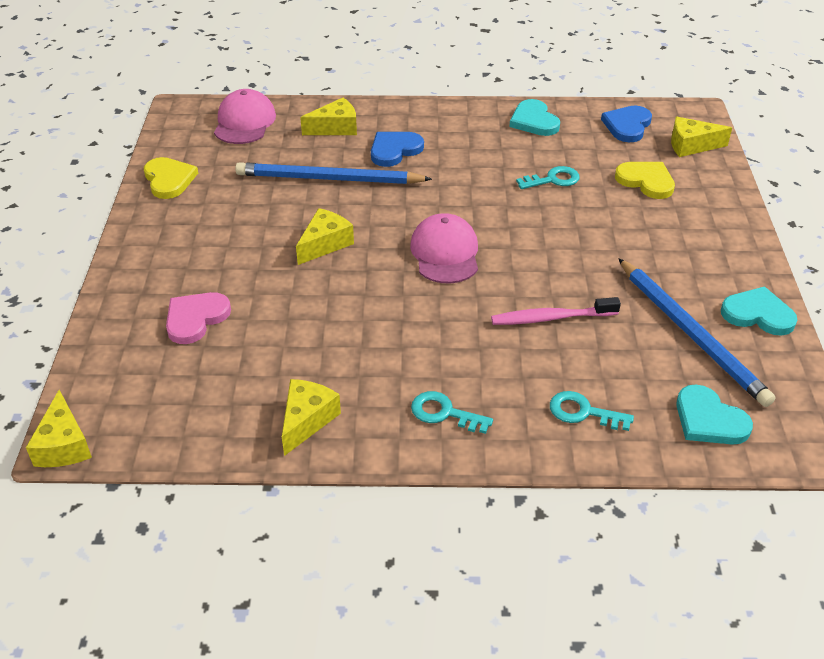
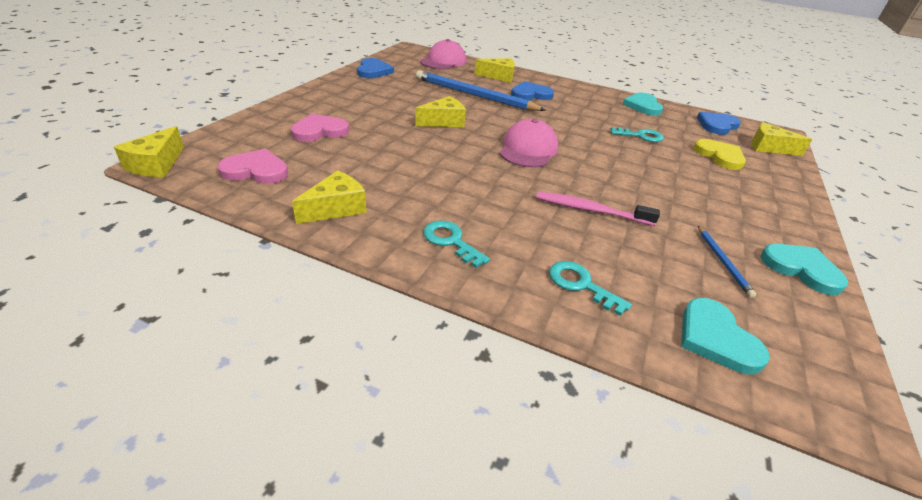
camera: 20 degrees right, 5 degrees down
(169, 180) = (373, 71): yellow heart -> blue heart
(180, 407) = (256, 170): none -> pink heart
(691, 334) = (723, 262): blue pencil -> blue pencil, size x0.46

